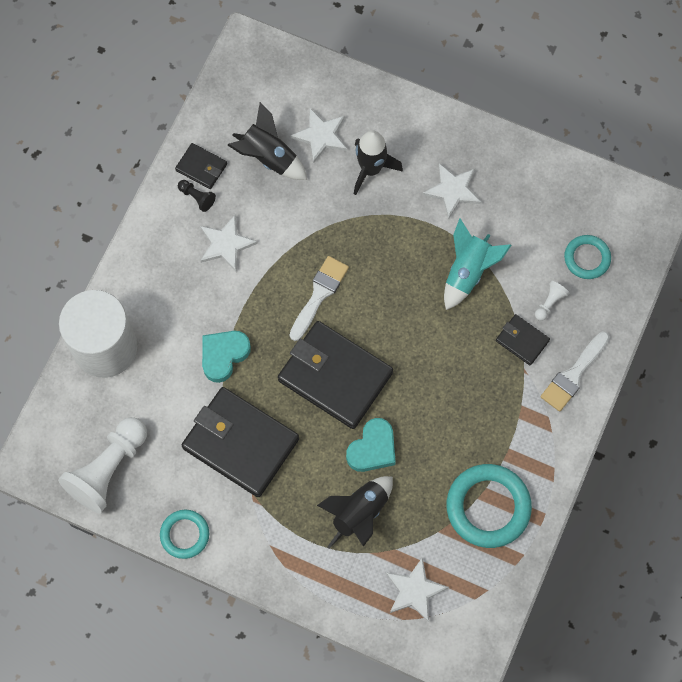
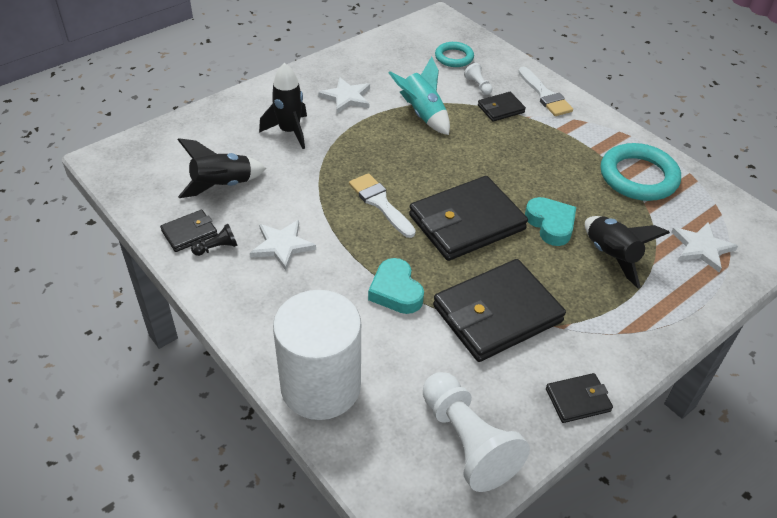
camera: 65 degrees left, 25 degrees down
(185, 534) = (578, 400): turquoise ring -> black wallet
(321, 136) = (233, 148): white star -> none

